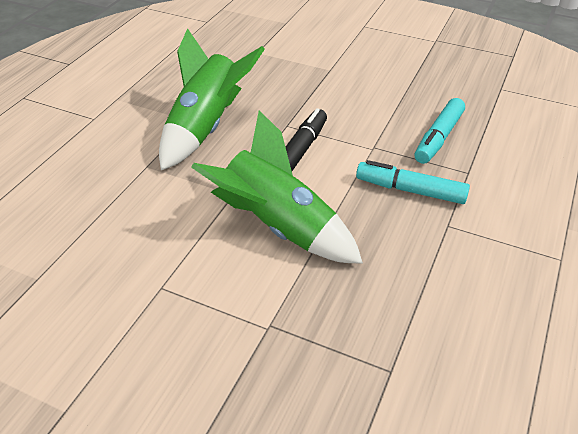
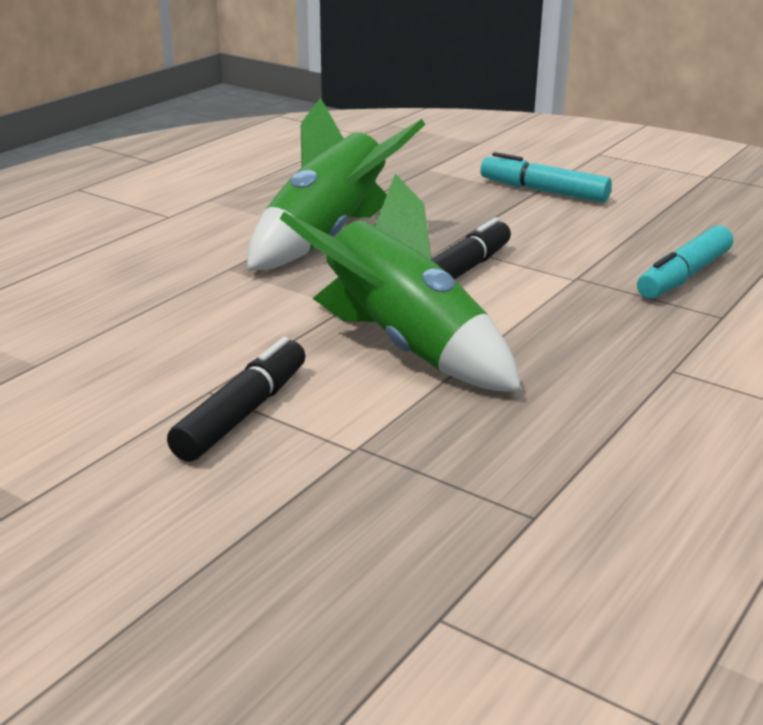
camera: 10 degrees right, 15 degrees down
(188, 306) = (242, 414): none -> black marker
(410, 190) = (622, 327): turquoise marker -> turquoise marker (544, 191)

